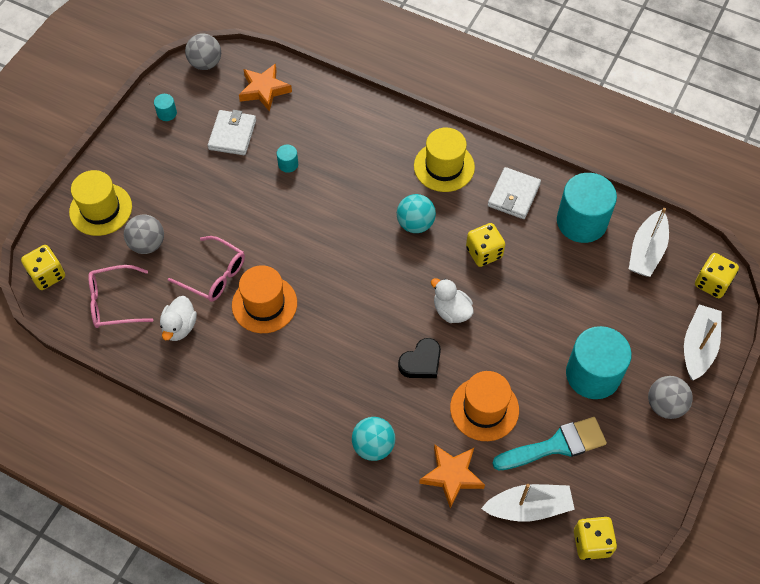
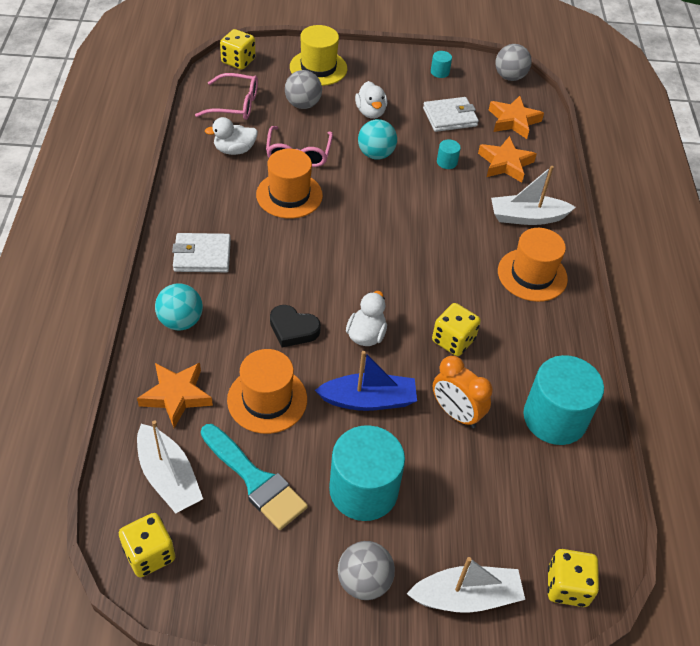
camera: 60 degrees right, 10 degrees down
(114, 302) = (235, 105): pink glasses -> pink glasses turned 135 degrees clockwise
(190, 193) = (370, 112): none -> white duck
(313, 122) = (505, 164): none -> orange star
(415, 224) = (448, 274): turquoise ball -> turquoise ball (375, 154)
(444, 167) = (532, 275): yellow hat -> orange hat
(514, 195) = (542, 344): white wallet -> white wallet (202, 256)
(515, 336) = (368, 400): none -> blue boat
(551, 283) = (456, 413): none -> orange clock
(647, 251) = (562, 497): white boat -> white boat (527, 217)

